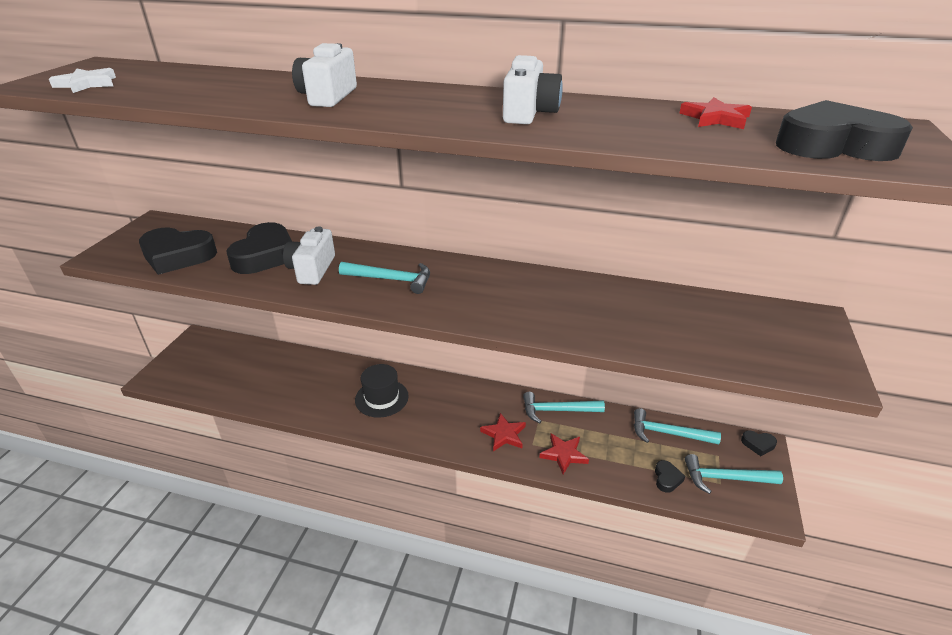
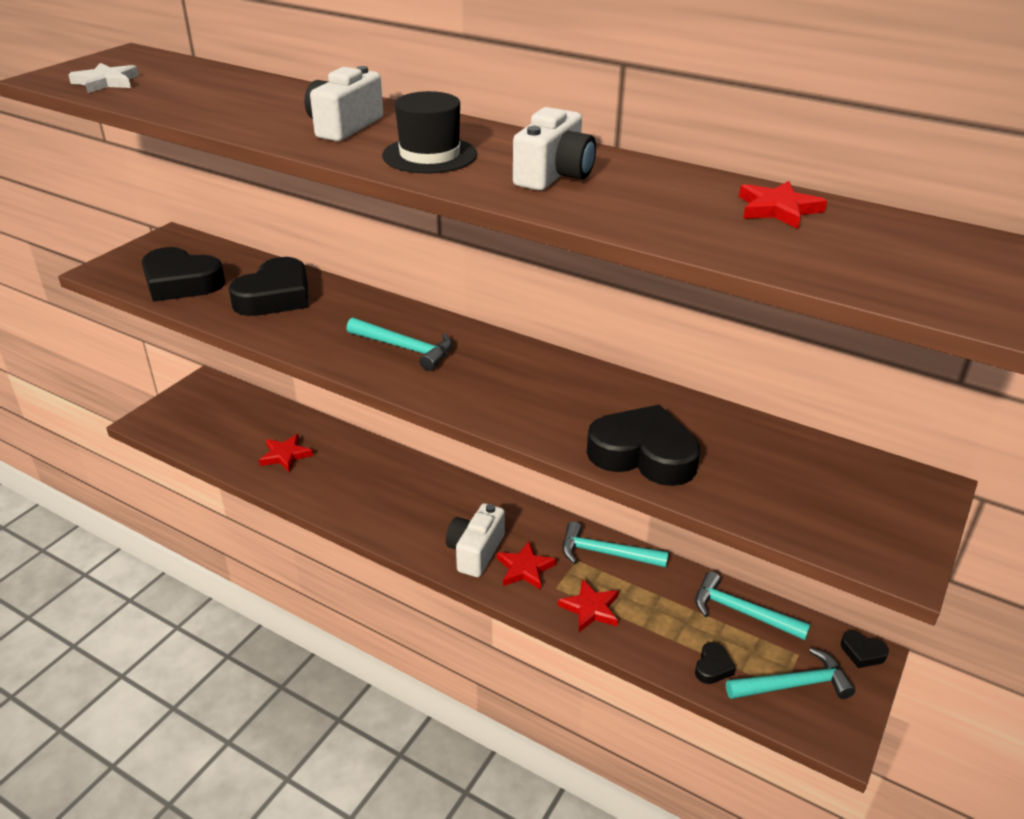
camera: 15 degrees right, 0 degrees up
(284, 383) = (285, 455): none -> red star
(312, 269) = (320, 321): white camera -> white camera (475, 551)
(381, 398) = (392, 495): black hat -> black hat (429, 155)
(725, 478) = (793, 684): turquoise hammer -> turquoise hammer turned 150 degrees clockwise
(833, 145) = (890, 265): black heart -> black heart (643, 454)

